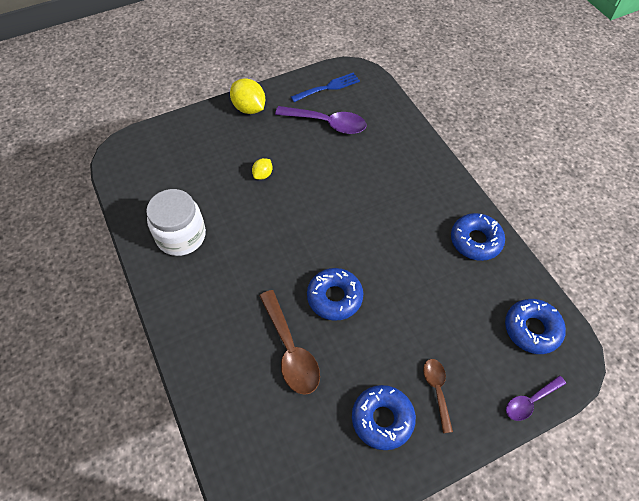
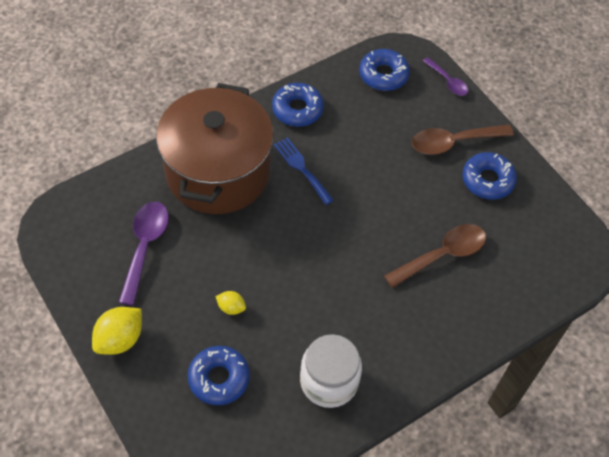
camera: 100 degrees left, 0 degrees up
(328, 87) = (80, 250): blue fork -> blue fork (301, 168)
(334, 297) = (380, 223): blue donut -> blue donut (219, 378)
(399, 173) = (218, 172): none -> brown pot
(437, 390) = (453, 142): brown spoon -> brown spoon, size x1.69

